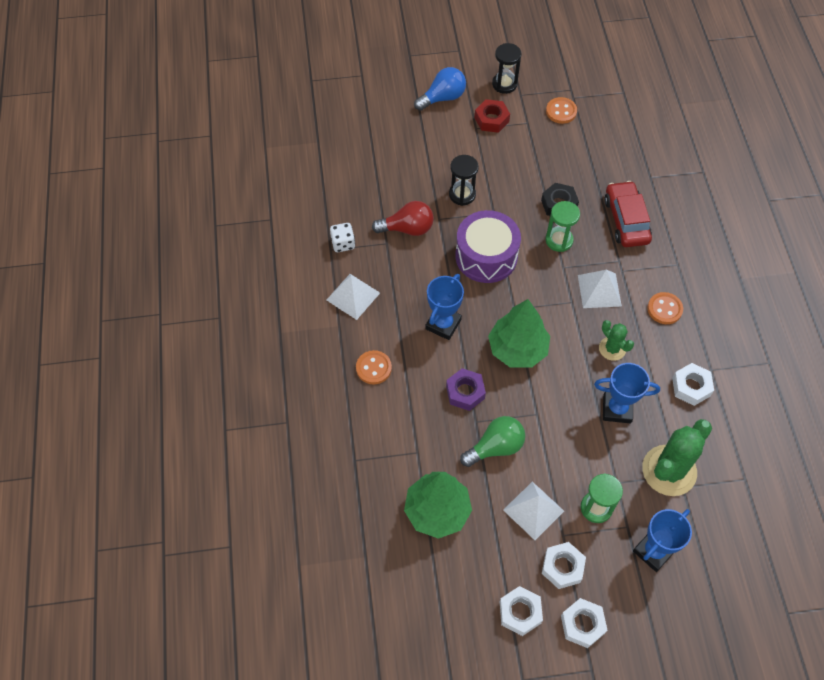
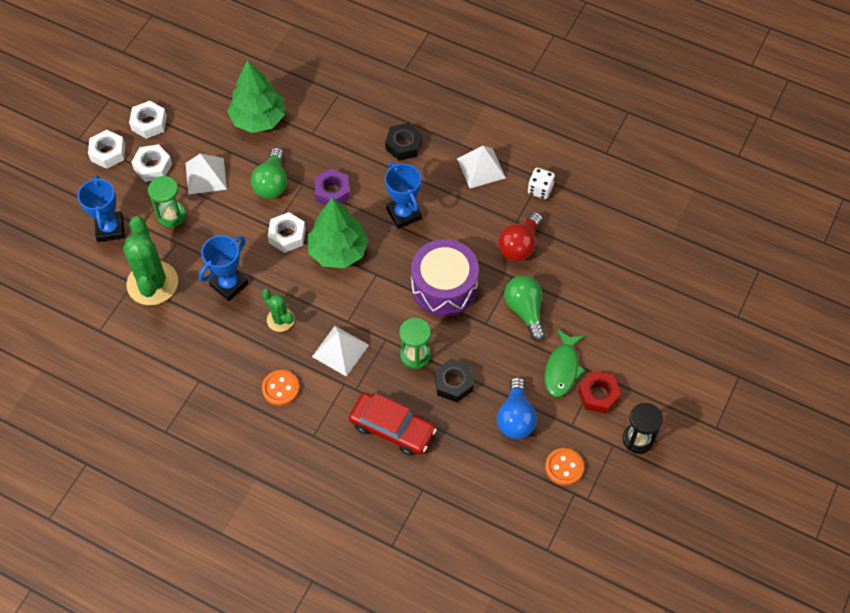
camera: 125 degrees right, 0 degrees up
(373, 368) = (403, 145): orange button -> black nut
(443, 98) = (658, 370): blue light bulb -> blue light bulb (515, 418)
(462, 194) = (525, 310): black hourglass -> green light bulb
(490, 149) = (562, 369): none -> green fish
(612, 348) = (280, 319): green cactus -> green cactus turned 45 degrees clockwise
(691, 387) = (199, 352): white nut -> white nut (287, 236)

